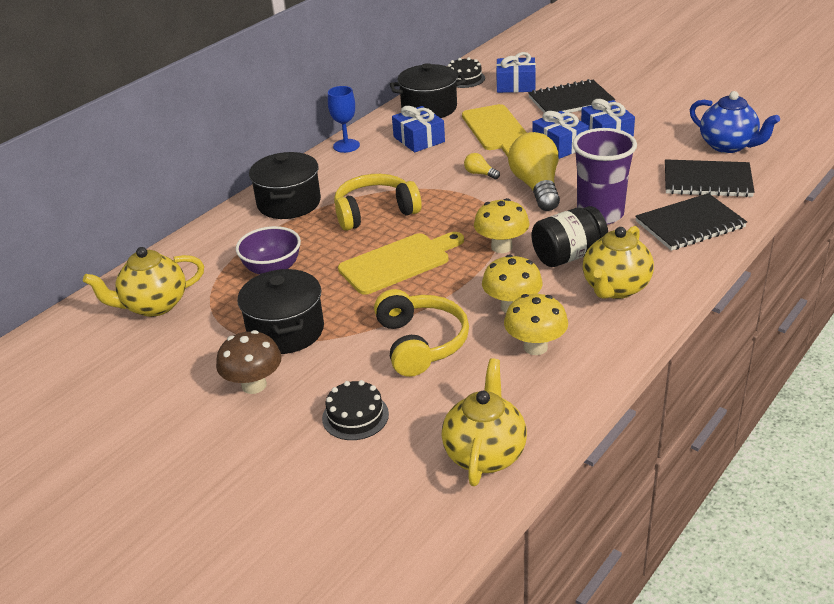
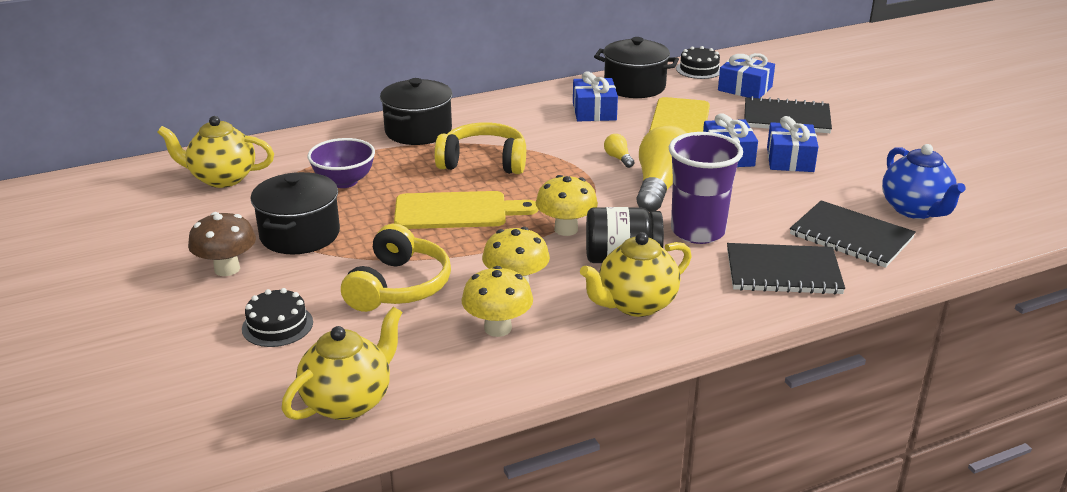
camera: 25 degrees right, 5 degrees down
(346, 146) = (521, 98): blue goblet -> none

